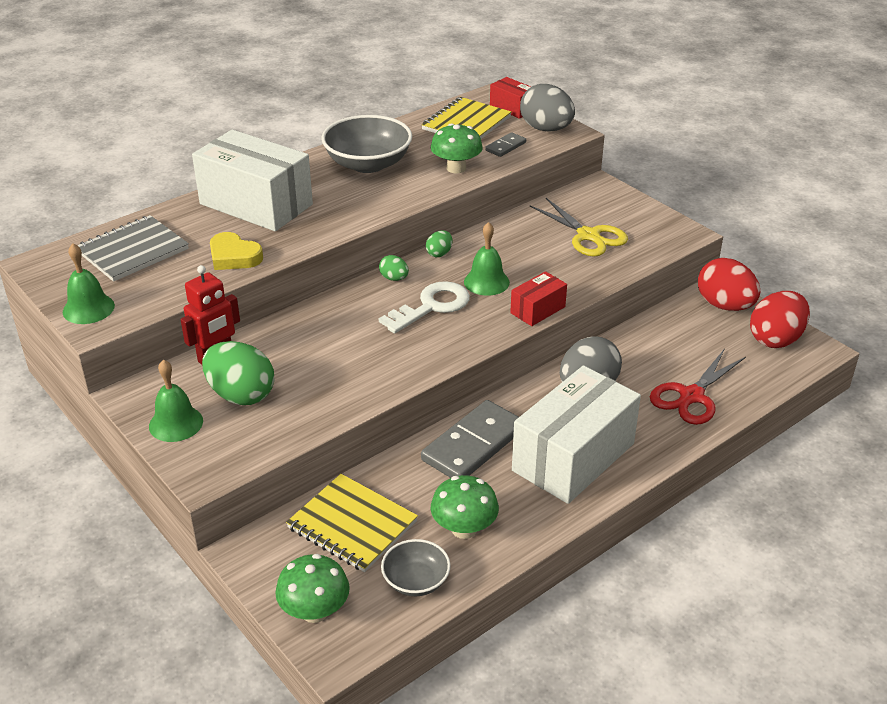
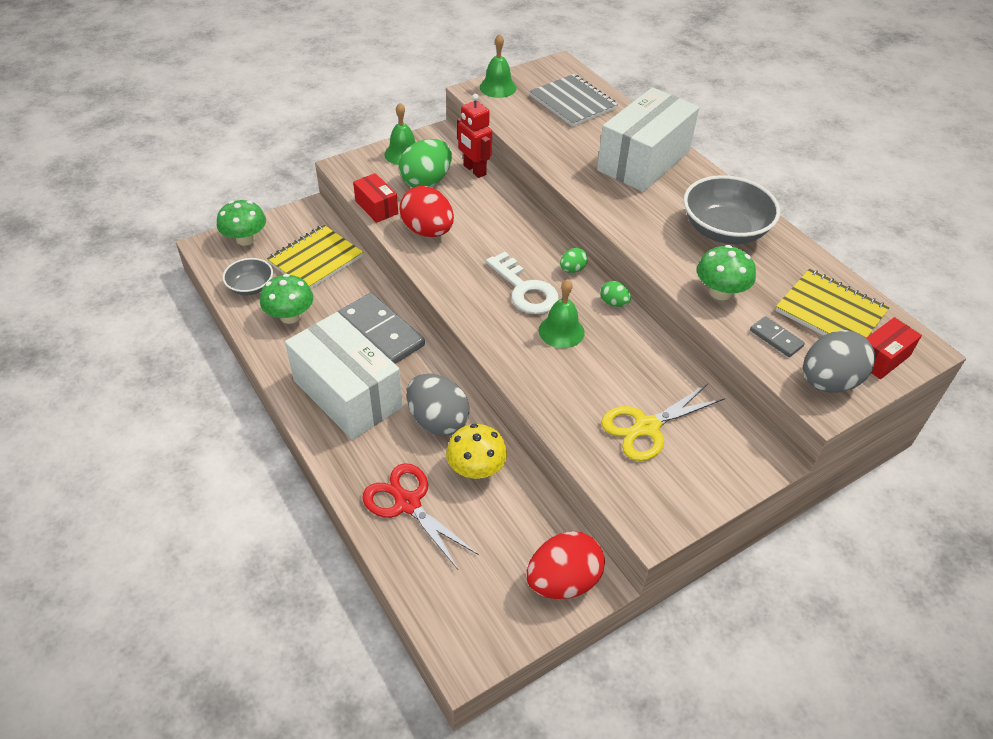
camera: 95 degrees right, 10 degrees up
(234, 256) = (559, 149): yellow heart -> none
(538, 310) = (509, 362): red box -> red box (376, 207)
(635, 358) = (476, 469): none -> yellow mushroom
(775, 339) = (491, 617): red egg -> red egg (428, 231)

